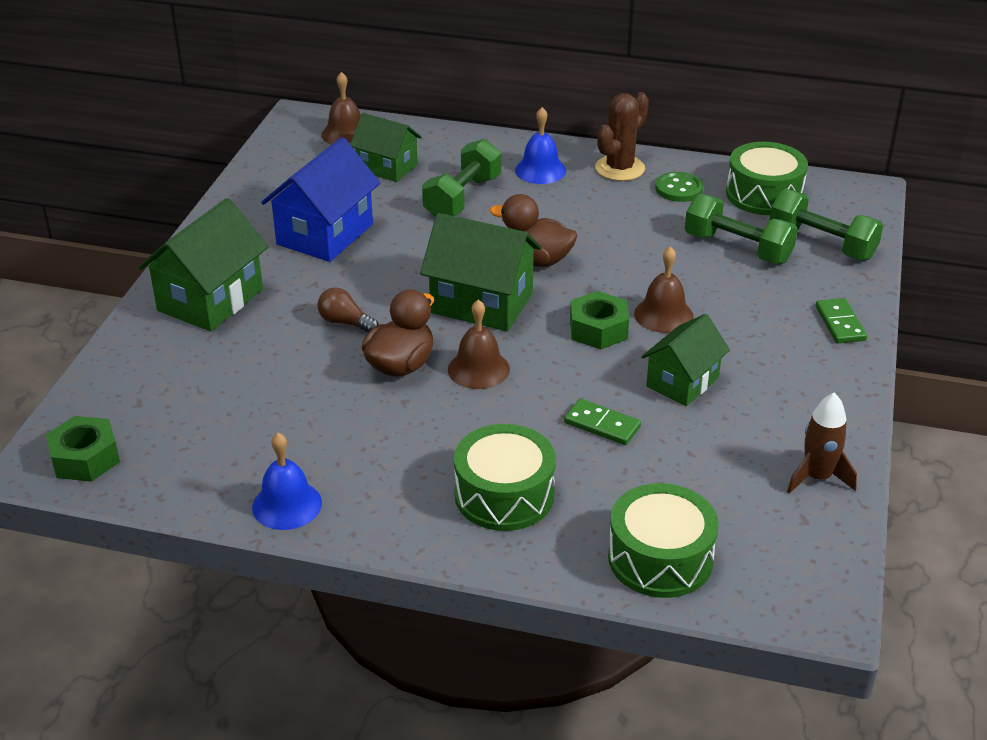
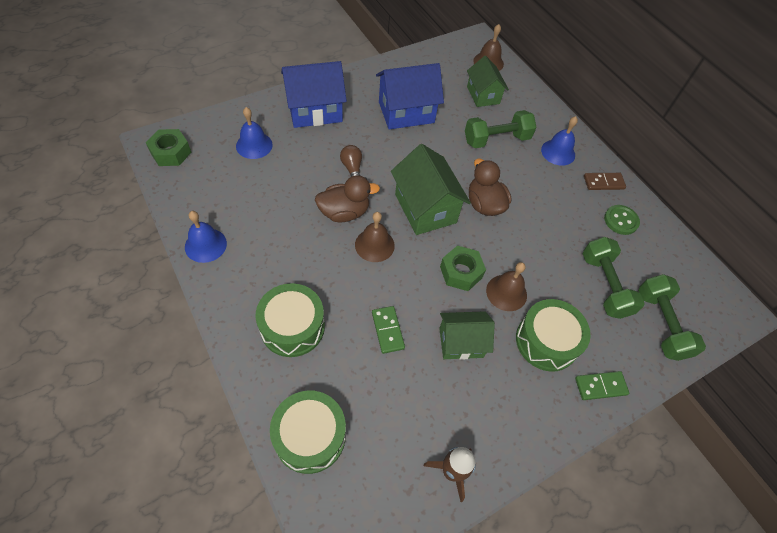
camera: 40 degrees right, 20 degrees up
(187, 379) = (254, 145): none -> blue bell
(210, 300) = (315, 111): green house -> blue house
(620, 168) = (603, 182): brown cactus -> brown domino
(764, 194) = (668, 263): green drum -> green drum (546, 341)
(840, 323) = (600, 386): green domino -> green domino turned 45 degrees clockwise

